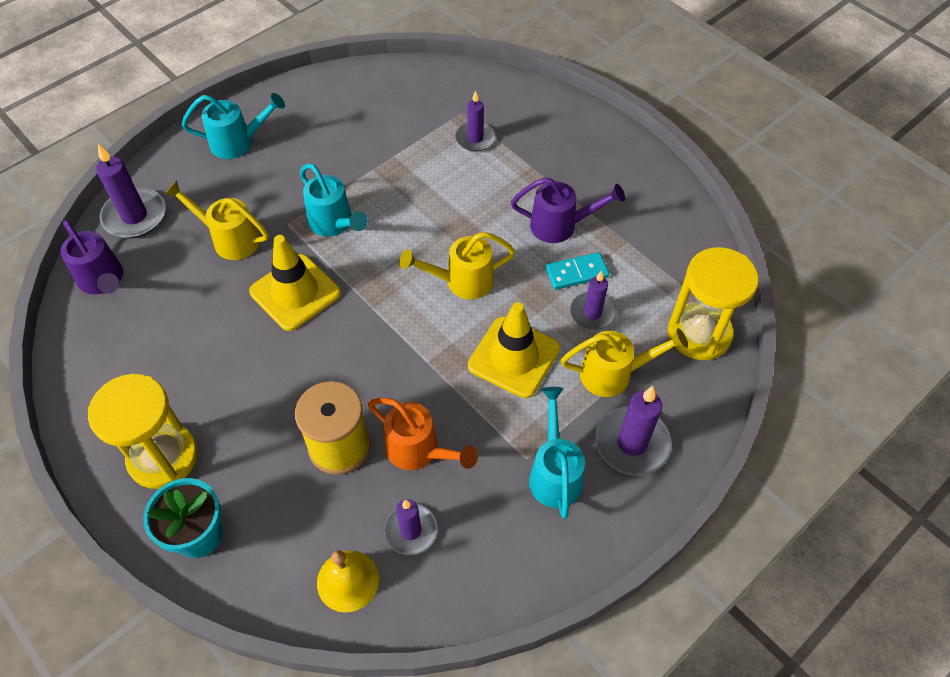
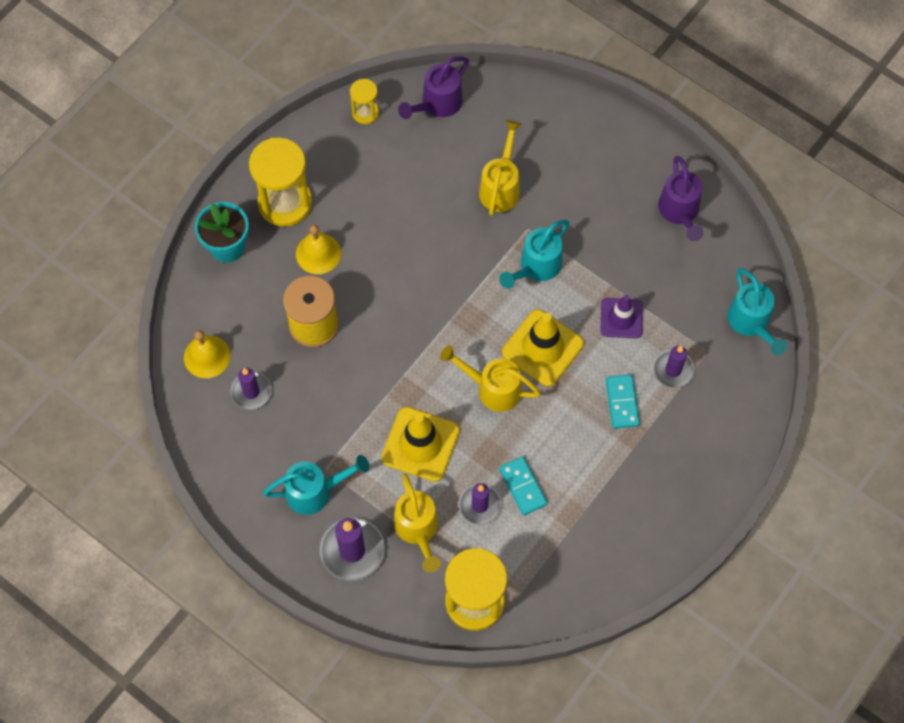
camera: 80 degrees right, 10 degrees up
(79, 352) = (365, 112): none -> yellow hourglass
(135, 216) = (510, 104): purple candle -> none
(238, 142) = (616, 160): turquoise watering can -> turquoise watering can (751, 323)
(246, 428) = (318, 253): none -> yellow bell
(295, 292) = (454, 254): yellow traffic cone -> yellow traffic cone (542, 348)
(411, 167) = (621, 318): none -> purple traffic cone
(419, 450) = (319, 384): orange watering can -> none
(462, 281) = (493, 388): yellow watering can -> yellow watering can turned 45 degrees counterclockwise
(500, 181) = (622, 402): none -> turquoise domino
(560, 225) = (577, 465): purple watering can -> purple watering can (680, 212)

